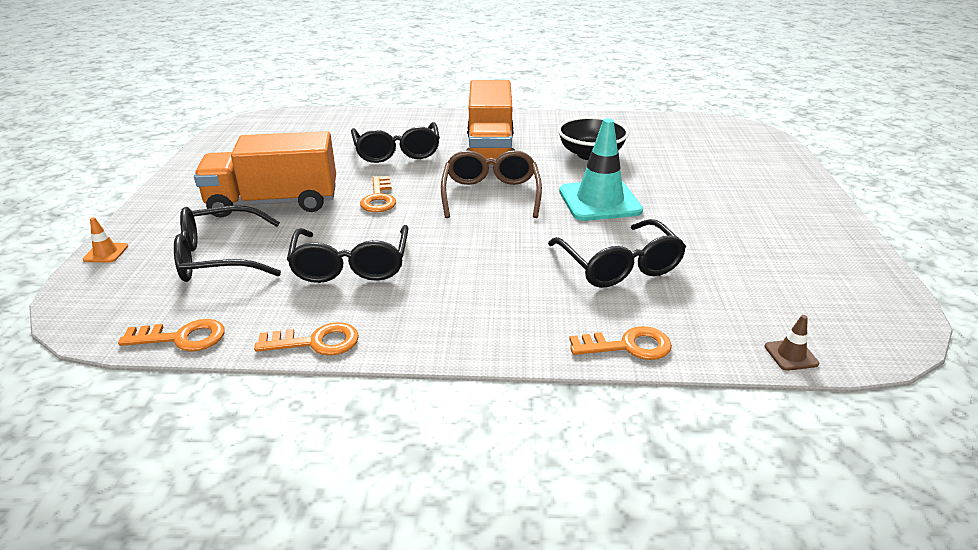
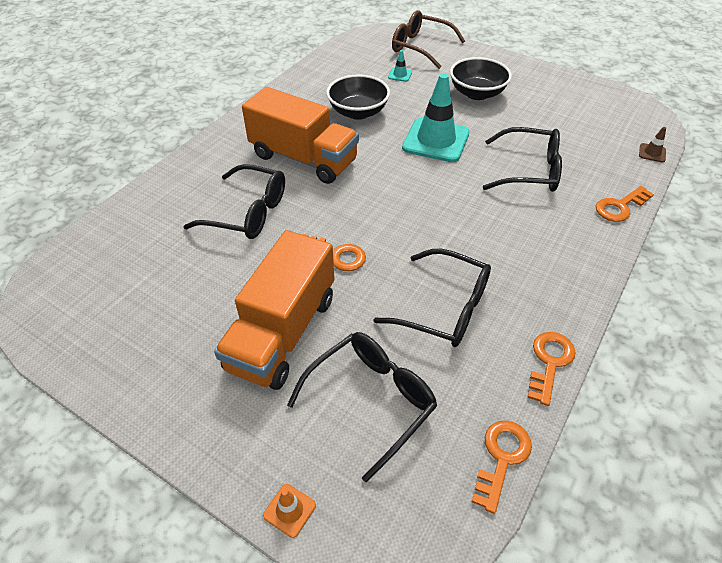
camera: 60 degrees left, 15 degrees up
(220, 257) = (370, 401): black glasses -> black glasses turned 150 degrees counterclockwise
(491, 195) = (383, 188): brown glasses -> brown glasses (421, 47)
(628, 346) = (620, 207): orange key -> orange key turned 150 degrees counterclockwise
(686, 156) = (400, 75): none -> turquoise traffic cone
(722, 202) = (477, 93): none -> black bowl

